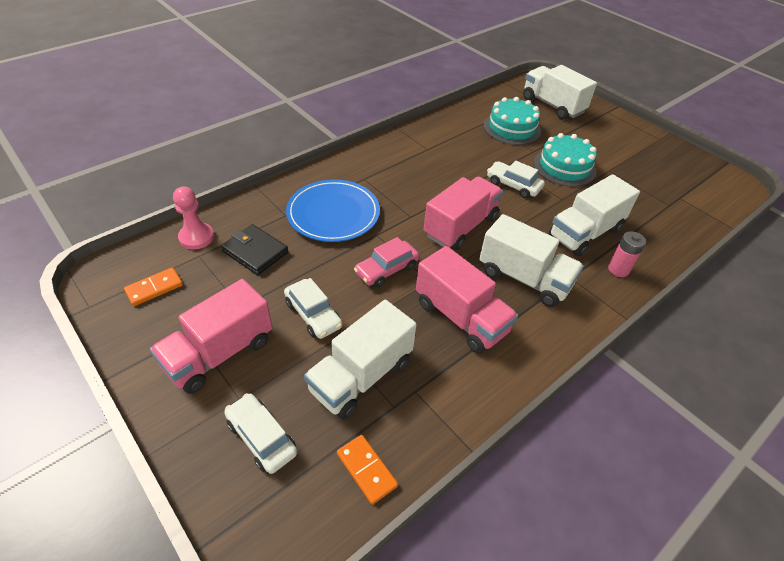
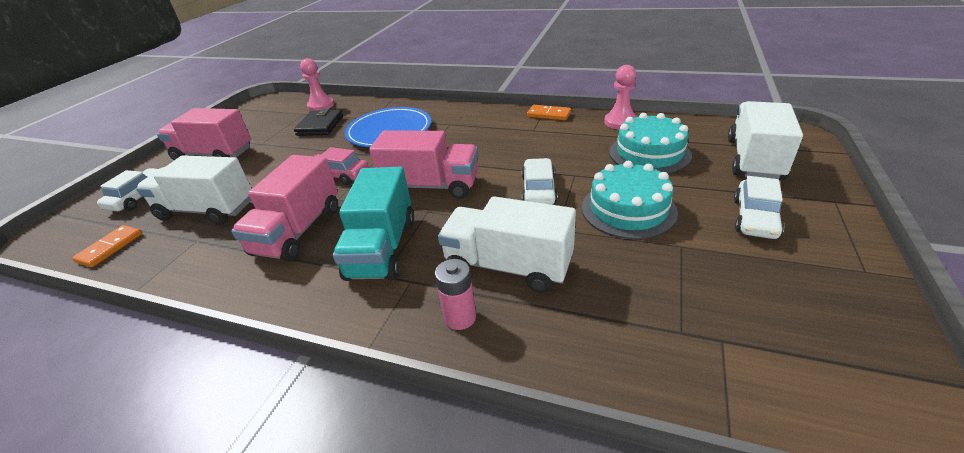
camera: 65 degrees right, 10 degrees down
(154, 288) = (264, 115): orange domino -> orange domino (549, 114)
(313, 314) = (266, 168): white car -> white car (755, 218)
(460, 115) = (620, 122): none -> pink pawn
(524, 278) = (382, 248): white truck -> turquoise truck

